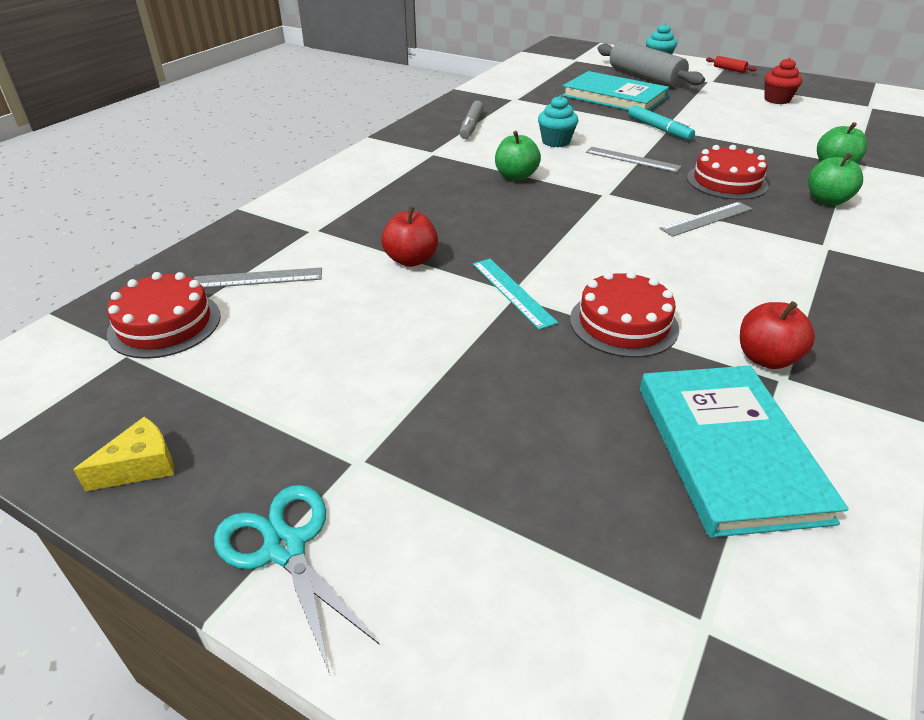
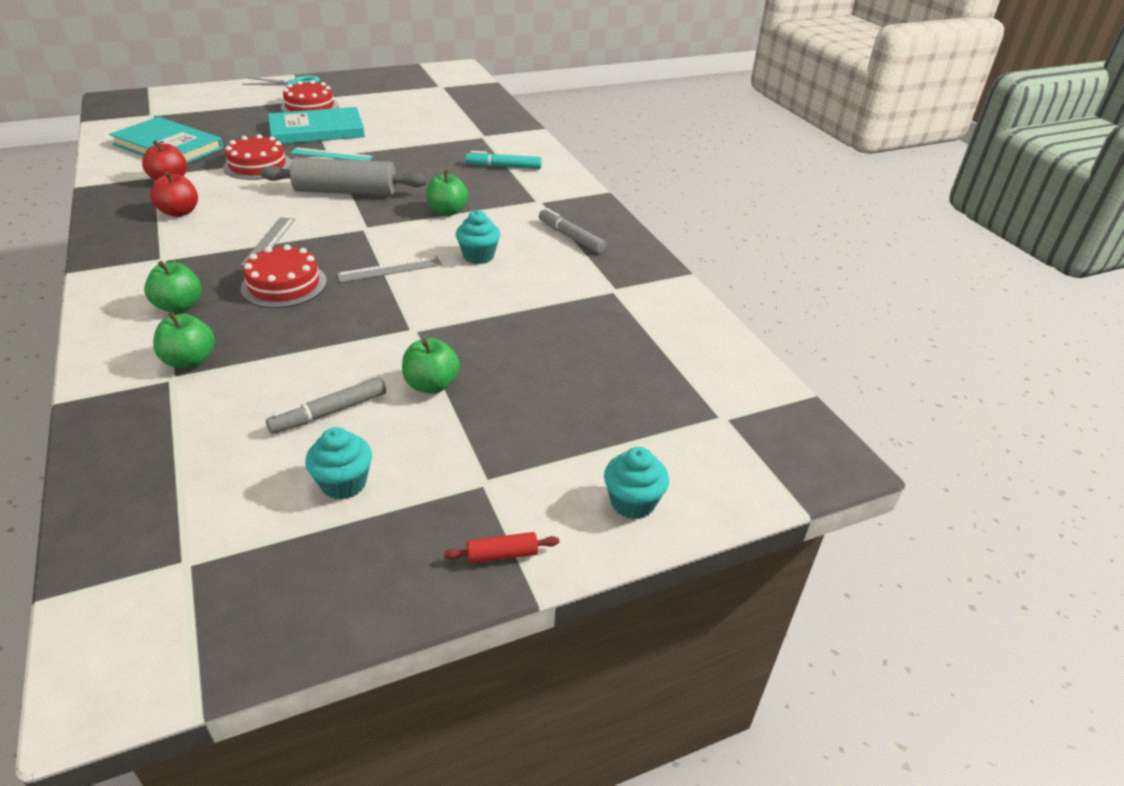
camera: 125 degrees right, 0 degrees up
(140, 466) = (369, 78): yellow cheese -> none
(165, 324) = (449, 94): red cake -> red cake (310, 107)
(258, 278) = (455, 114): grey ruler -> none
(411, 260) = (406, 146): red apple -> red apple (179, 212)
(614, 97) = (537, 354): turquoise book -> turquoise book (317, 130)
(645, 77) = (574, 430): grey rolling pin -> grey rolling pin (346, 191)
(659, 129) = (418, 323): turquoise marker -> turquoise marker (503, 167)
(690, 108) = (431, 385): none -> green apple
(760, 118) = (329, 412): none -> grey marker
(777, 100) = (344, 483): red cupcake -> turquoise cupcake

